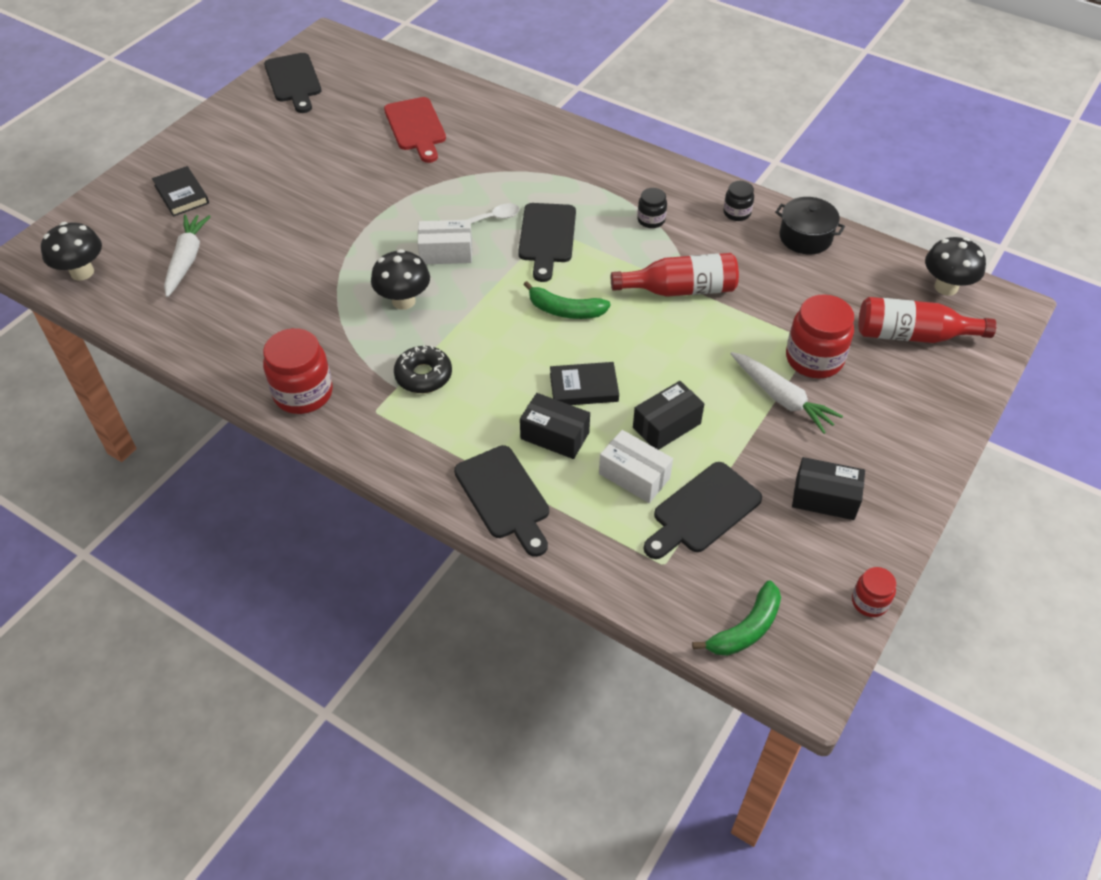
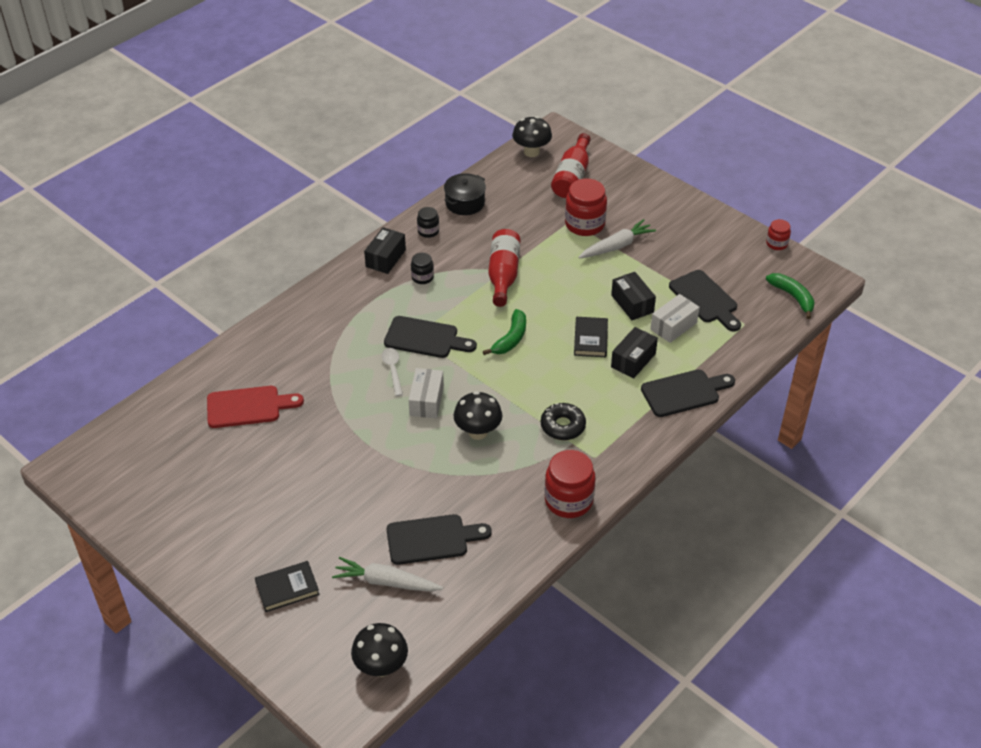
camera: 80 degrees left, 5 degrees down
(293, 81) = (132, 496): black cutting board -> black cutting board (432, 539)
(825, 498) = (701, 245): black box -> black box (385, 258)

